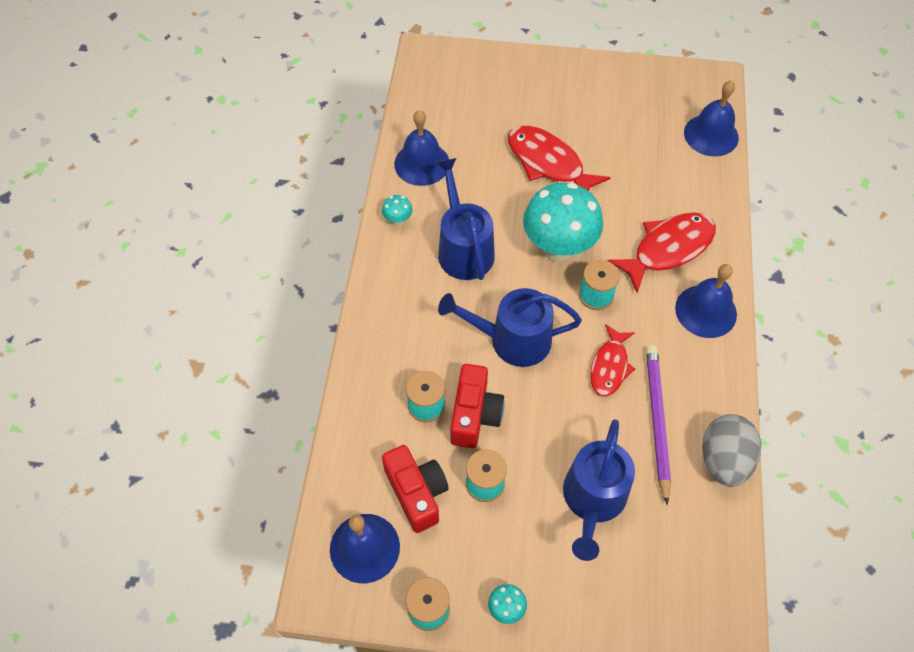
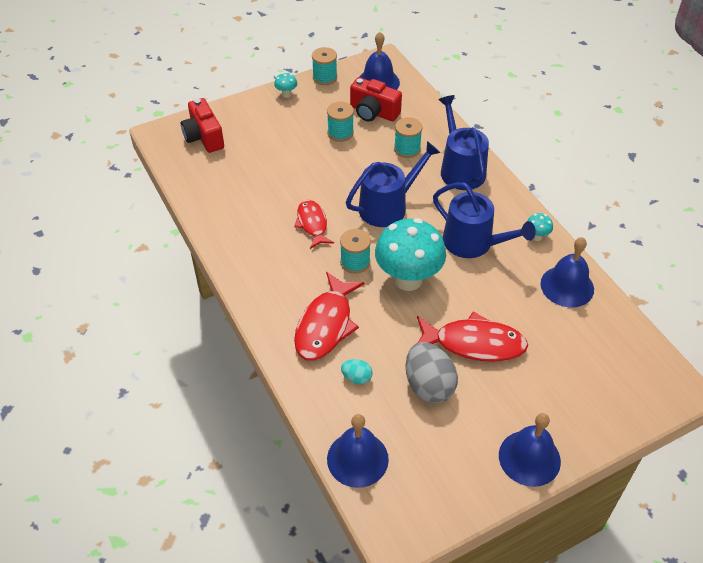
camera: 145 degrees right, 10 degrees down
(474, 415) = (375, 158): red camera -> red camera (204, 137)
(593, 499) = (273, 155): blue watering can -> blue watering can (460, 169)
(657, 421) = (260, 210): purple pencil -> none
(671, 190) = (356, 378): none -> turquoise egg
(706, 311) = (268, 294): blue bell -> blue bell (529, 458)
(723, 460) = (205, 210): grey egg -> grey egg (428, 385)

